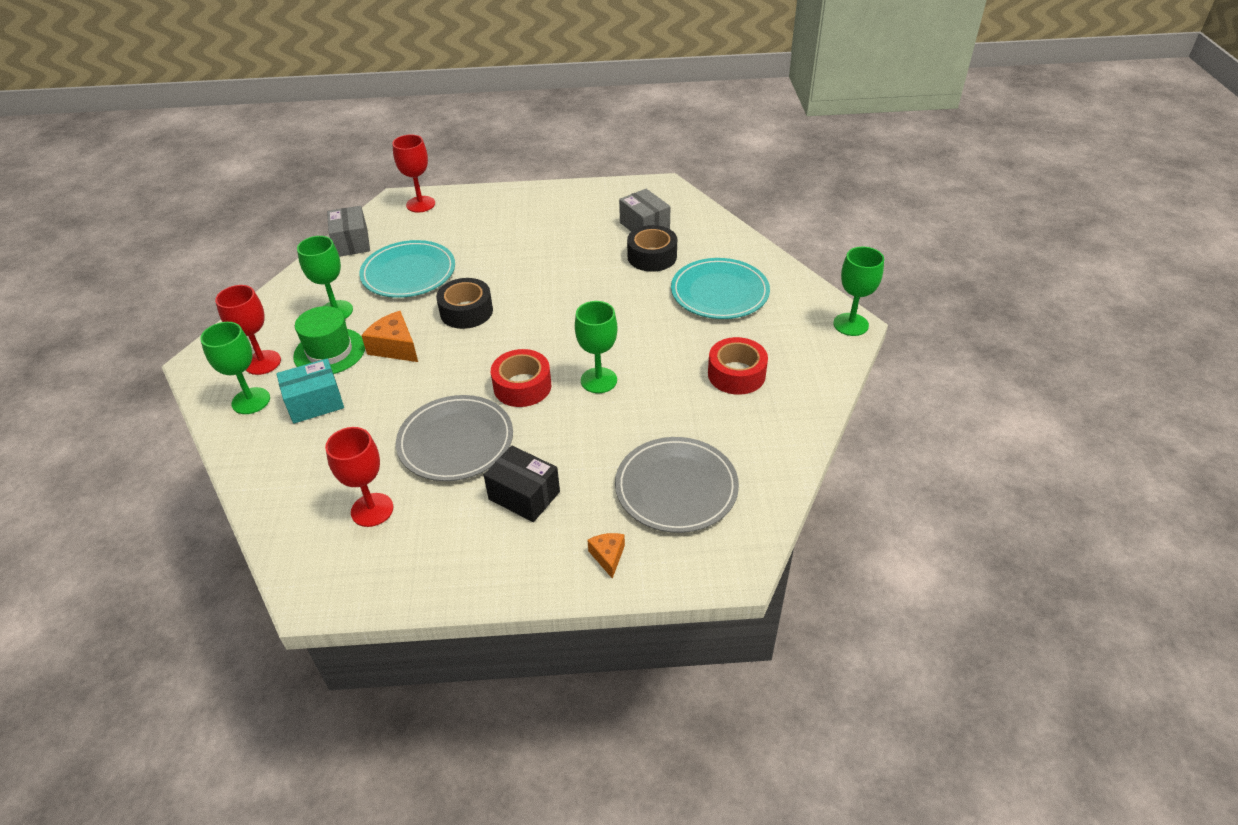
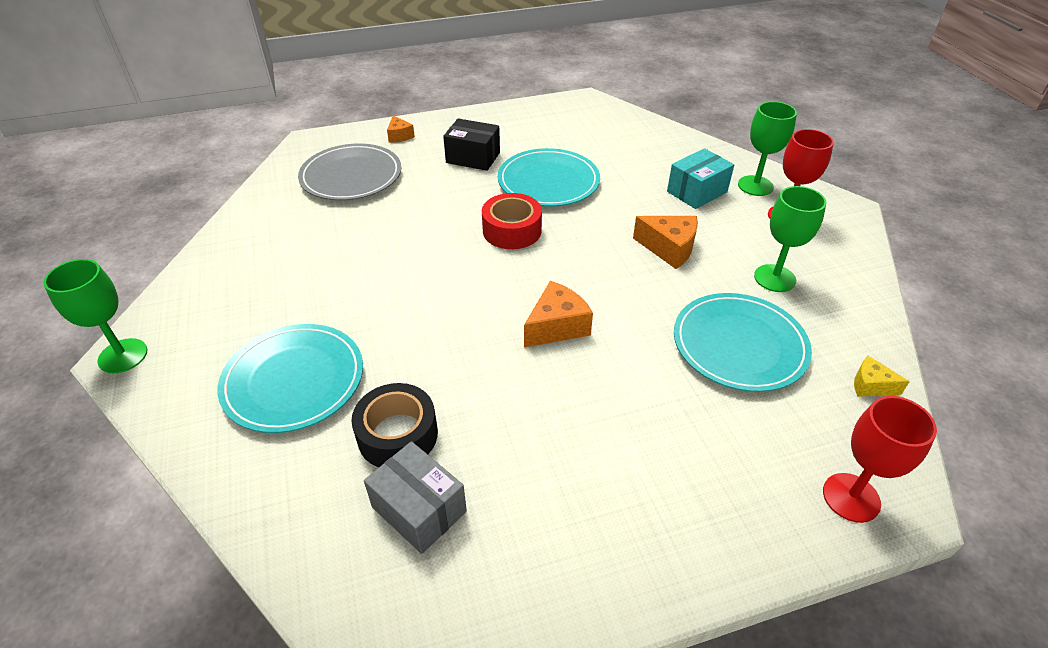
camera: 165 degrees right, 0 degrees up
(329, 352) = (732, 235): green hat -> none
(352, 243) = (871, 385): grey box -> yellow cheese
(372, 510) = (582, 137): red goblet -> none
(456, 441) = (548, 182): grey plate -> turquoise plate
(466, 311) = (621, 301): black tape -> none
(525, 301) = (557, 326): none -> orange cheese
(598, 380) = (436, 246): green goblet -> none
(736, 374) = (286, 272): red tape -> none

